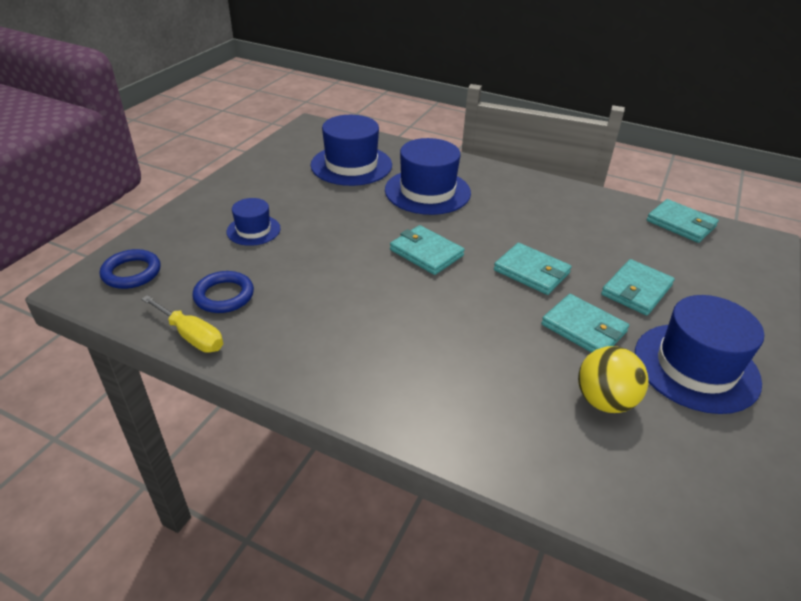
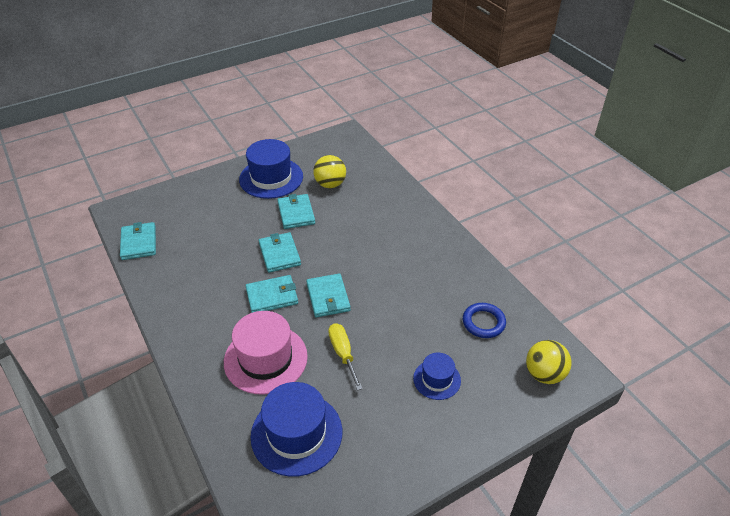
camera: 145 degrees left, 5 degrees up
(131, 273) = (544, 374): blue ring -> yellow ball
(191, 336) = (513, 301): yellow screwdriver -> yellow screwdriver (343, 353)
(427, 191) = (265, 359): blue hat -> pink hat
(636, 290) = (239, 218): turquoise wallet -> turquoise wallet (272, 296)

